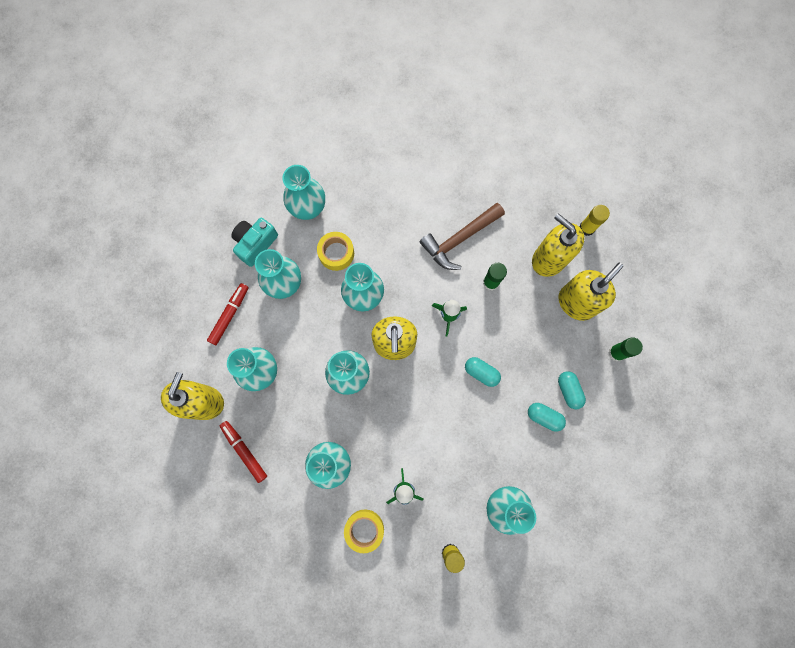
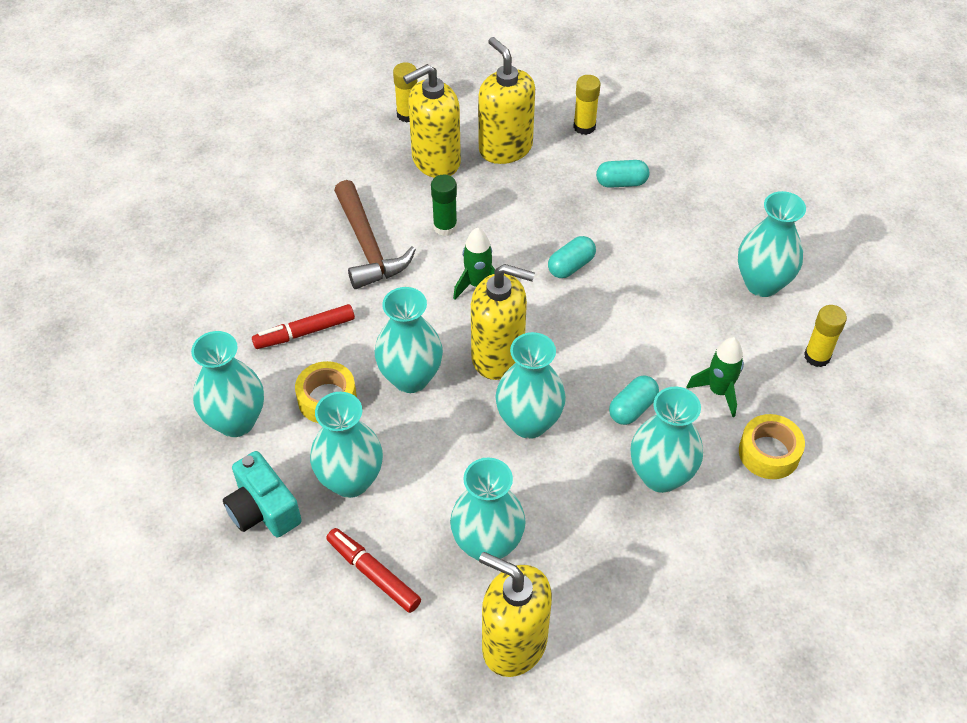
camera: 75 degrees left, 25 degrees down
(244, 451) = (614, 596): red marker -> red marker (304, 332)
(544, 417) = (650, 215): turquoise capsule -> turquoise capsule (632, 408)
(616, 353) = (584, 127): green glue stick -> yellow glue stick

